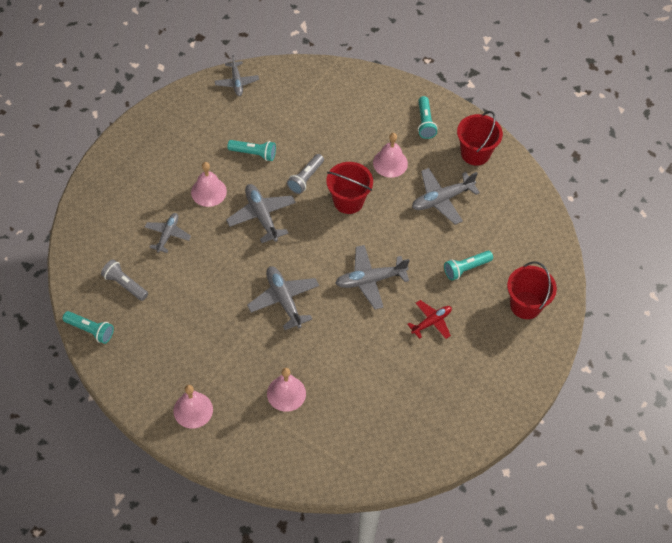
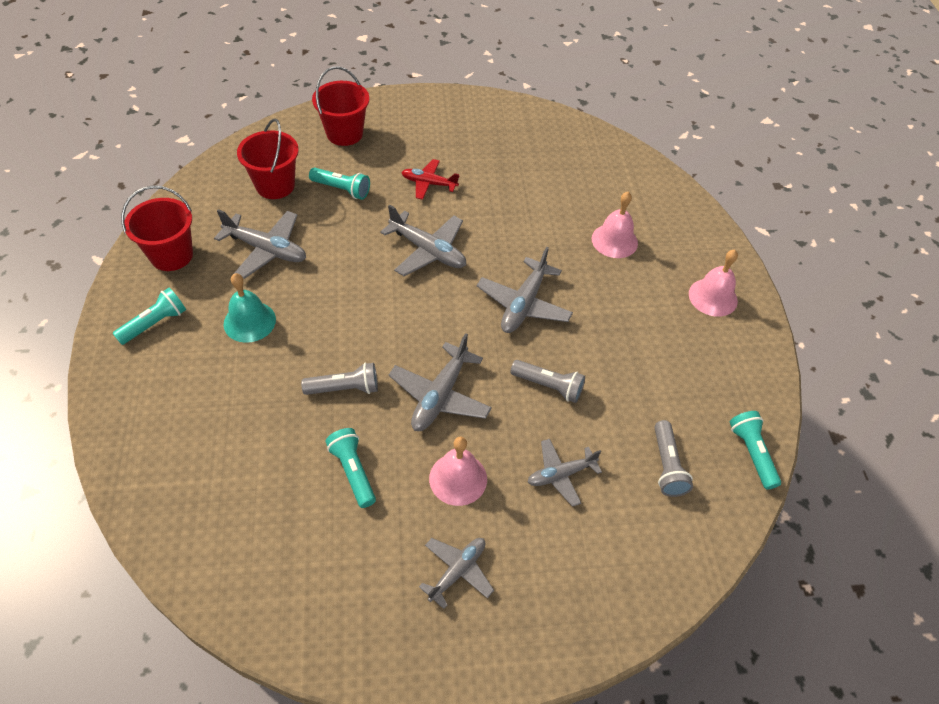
camera: 130 degrees left, 5 degrees down
(219, 269) = (549, 386): none -> grey flashlight
(236, 82) = (236, 592): grey plane -> grey plane (457, 571)
(348, 201) = (342, 327): red bucket -> red bucket (275, 185)
(390, 163) = (249, 321): pink bell -> turquoise bell

